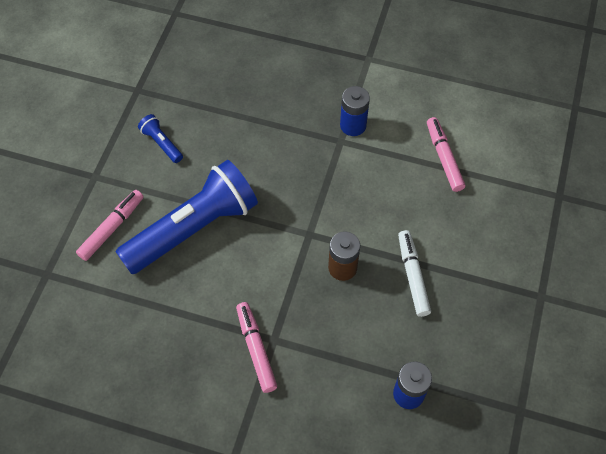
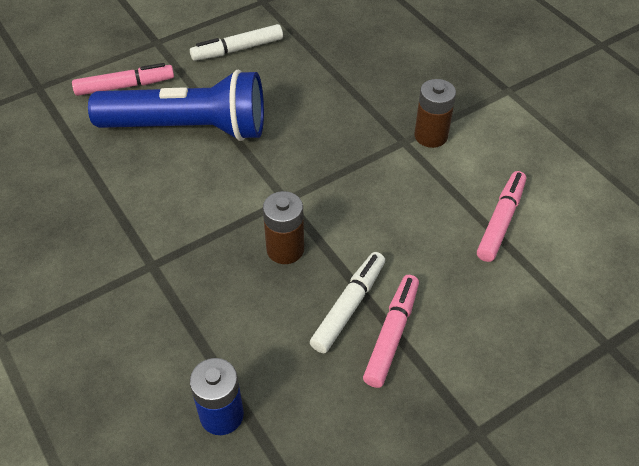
camera: 40 degrees right, 10 degrees down
(162, 143) = (237, 49): blue flashlight -> white marker
(256, 349) = (127, 261): pink marker -> pink marker (392, 334)
(353, 125) = (431, 136): blue battery -> brown battery

